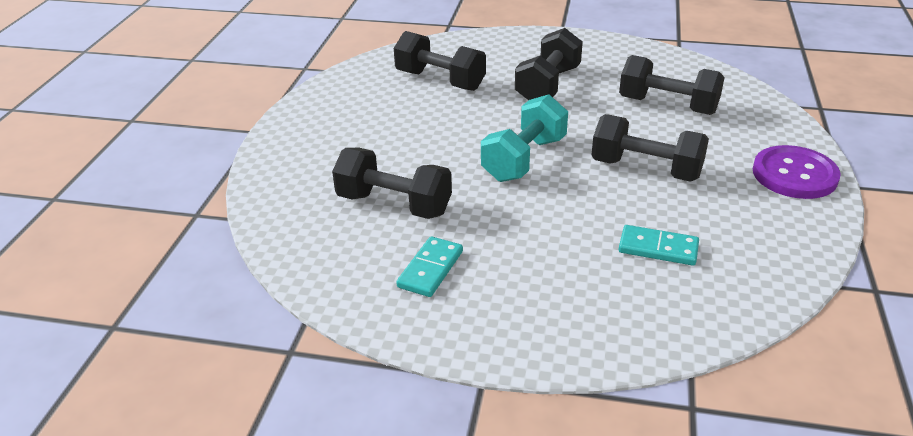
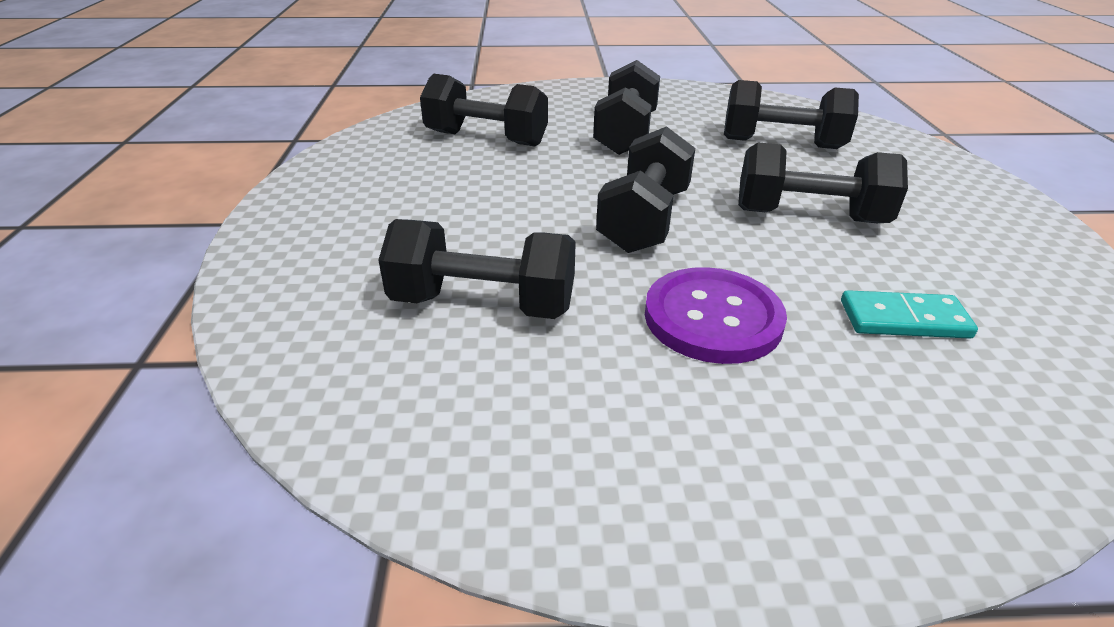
camera: 15 degrees left, 0 degrees up
(430, 269) = (585, 404): turquoise domino -> none
(524, 159) = (644, 220): turquoise dumbbell -> black dumbbell
(794, 174) = (987, 204): purple button -> purple button (712, 318)

